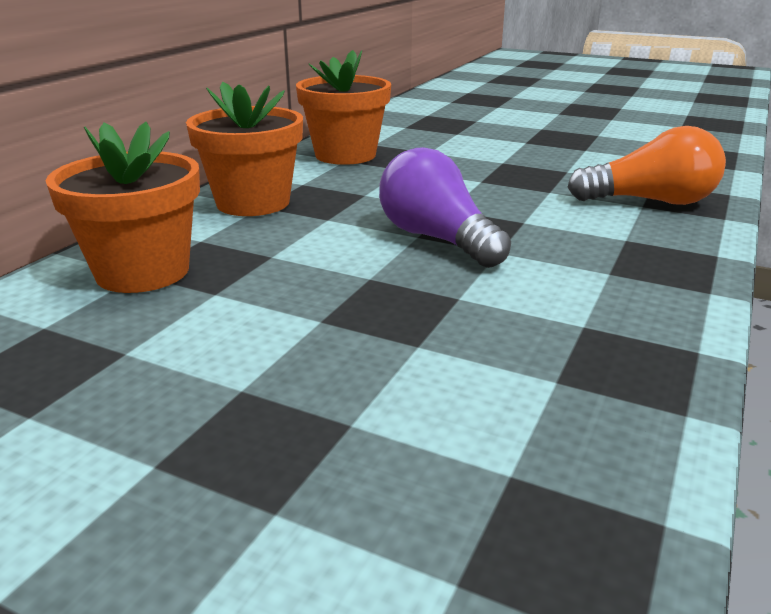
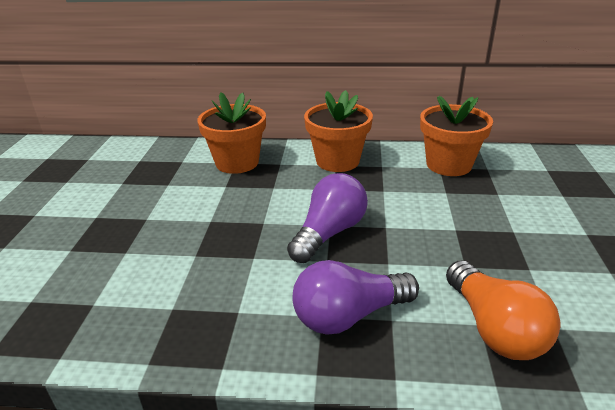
camera: 70 degrees right, 5 degrees up
(614, 257) = (349, 315): none -> purple light bulb

